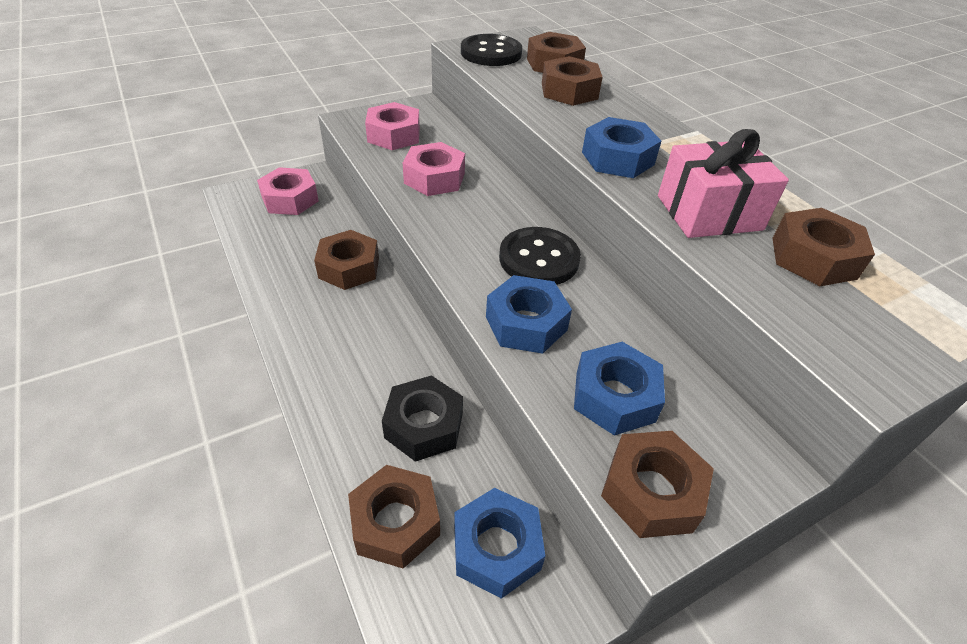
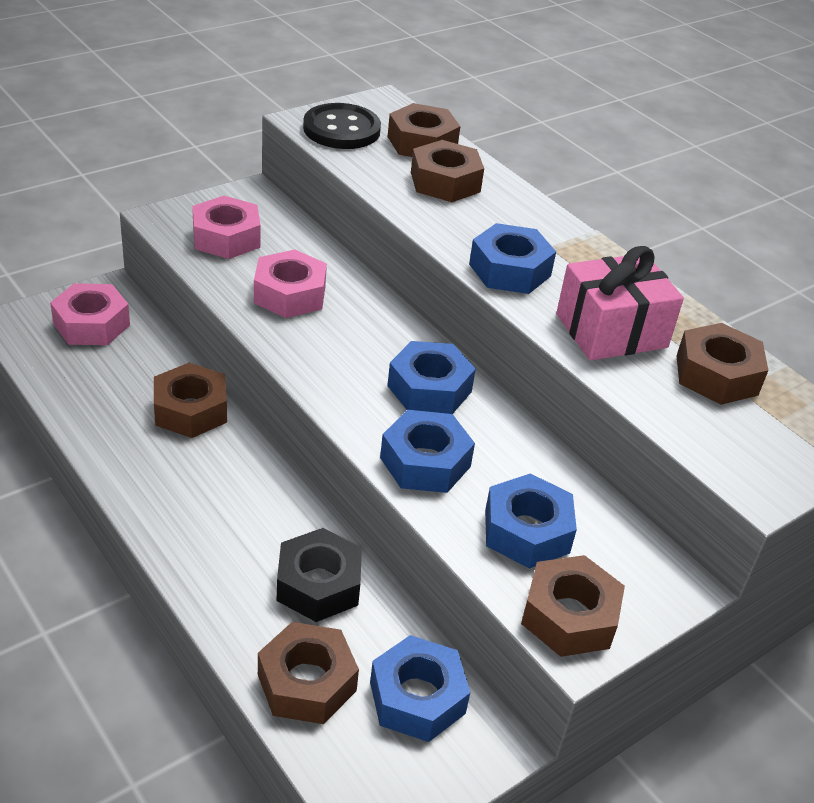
camera: 10 degrees left, 5 degrees down
(539, 259) = (429, 388): black button -> blue nut

